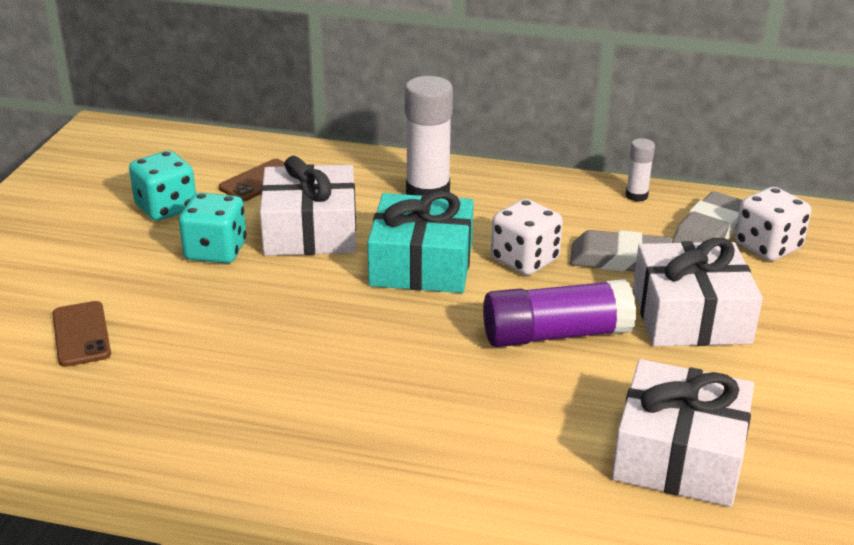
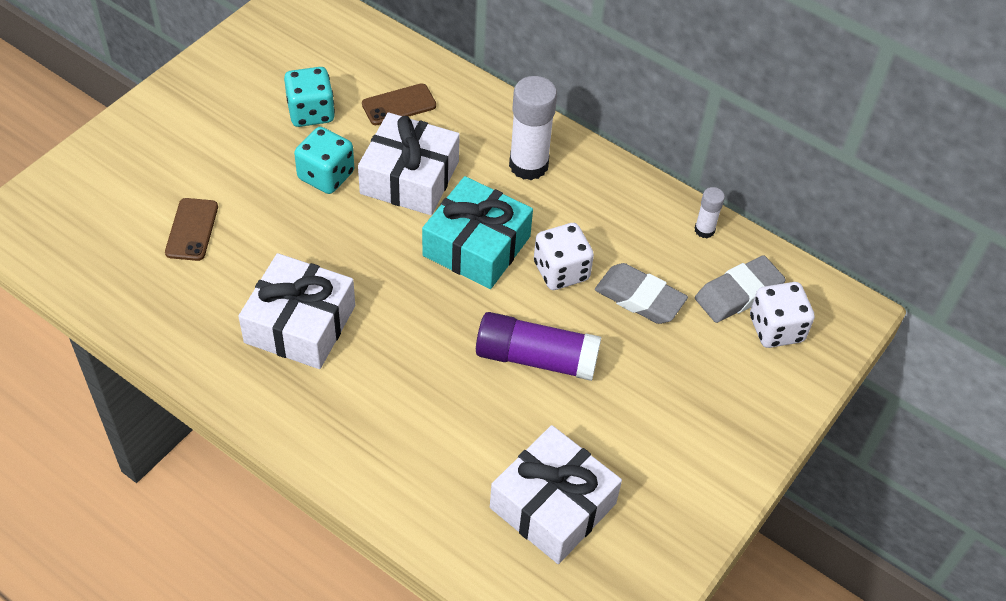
camera: 20 degrees right, 20 degrees up
(691, 315) = (656, 379): white gift -> white gift (300, 324)

